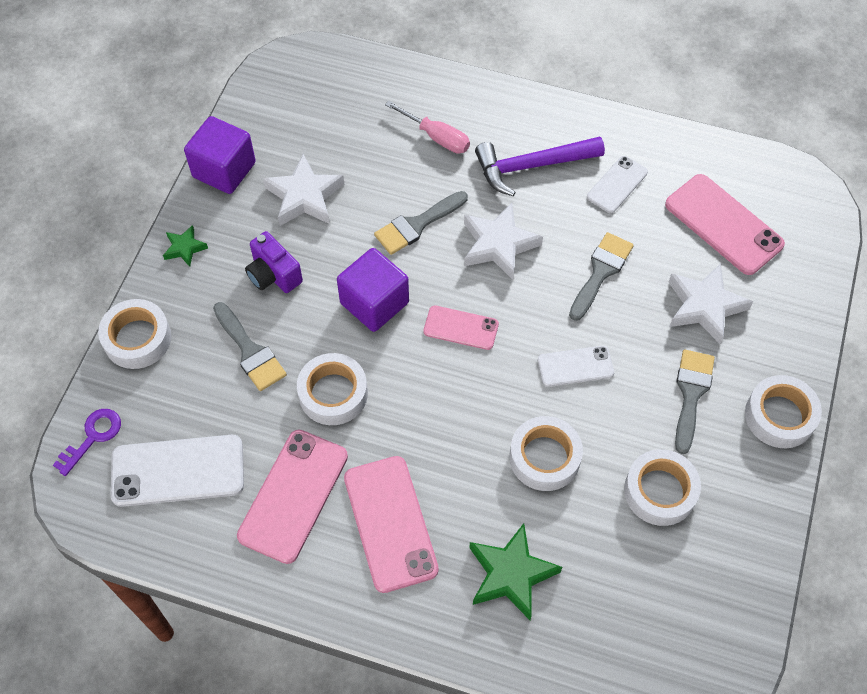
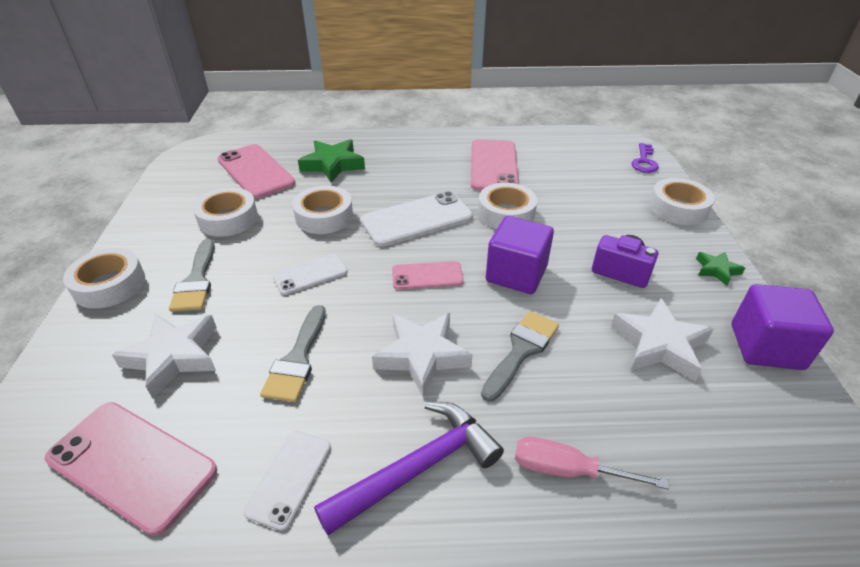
camera: 160 degrees right, 20 degrees down
(178, 470) = (576, 160): white phone -> white phone (417, 219)
(250, 351) = (589, 221): grey brush -> none
(390, 523) = (422, 168): pink phone -> pink phone (256, 171)

